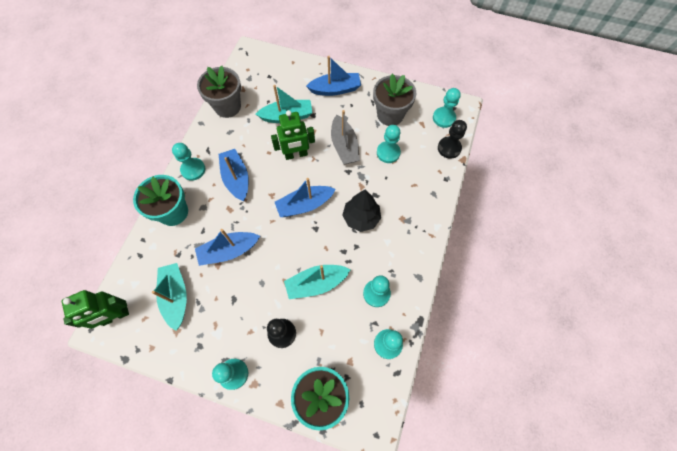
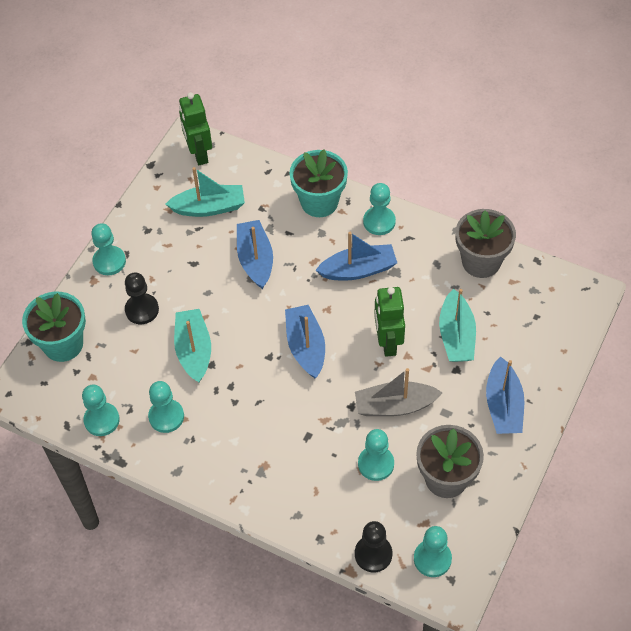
camera: 100 degrees right, 10 degrees down
(361, 218) = (275, 413): black tree -> none

